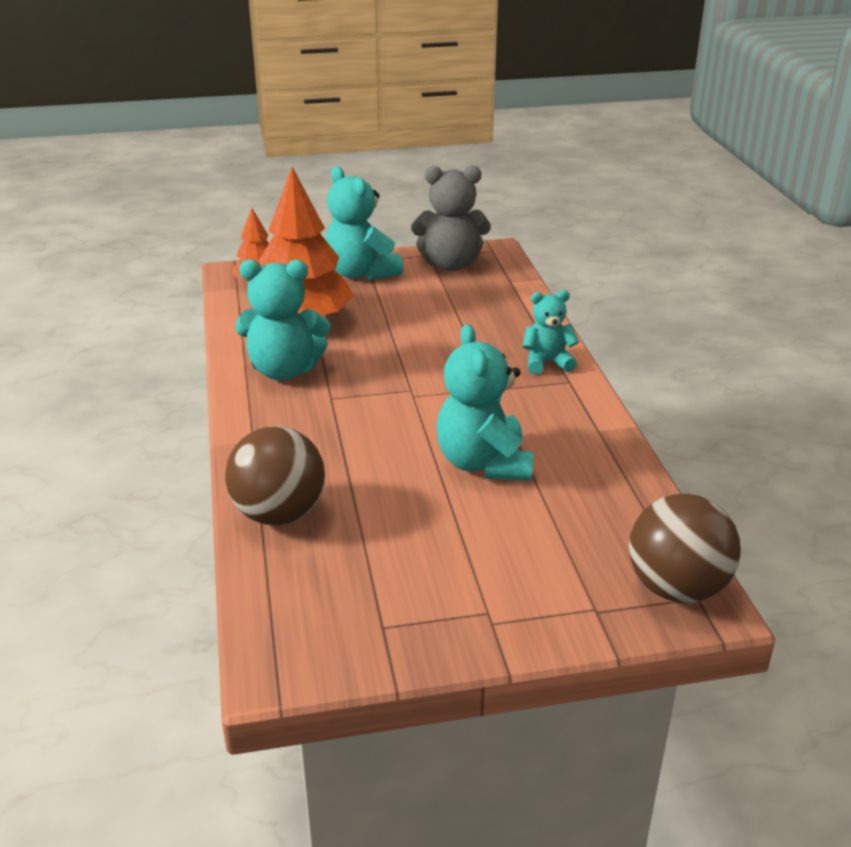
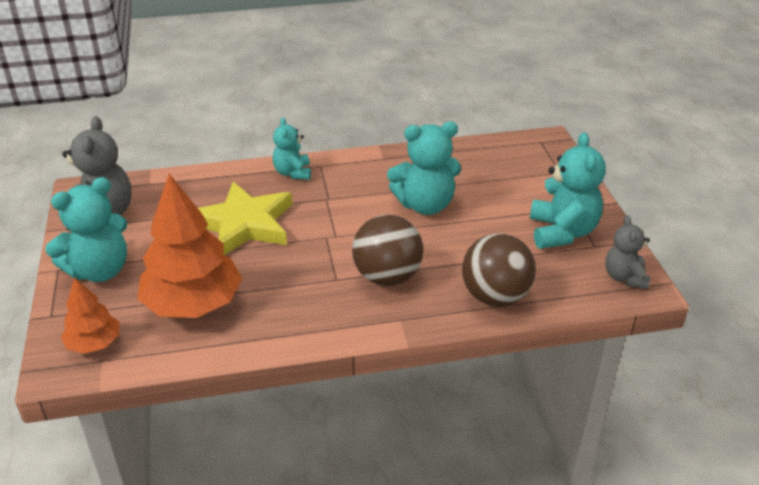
camera: 90 degrees left, 5 degrees up
(284, 370) = (287, 310): turquoise teddy bear -> turquoise teddy bear (562, 232)
(300, 649) = (625, 277): none -> grey teddy bear
(436, 338) = (244, 224): none -> yellow star
(676, 588) = (535, 146): brown ball -> brown ball (387, 277)

